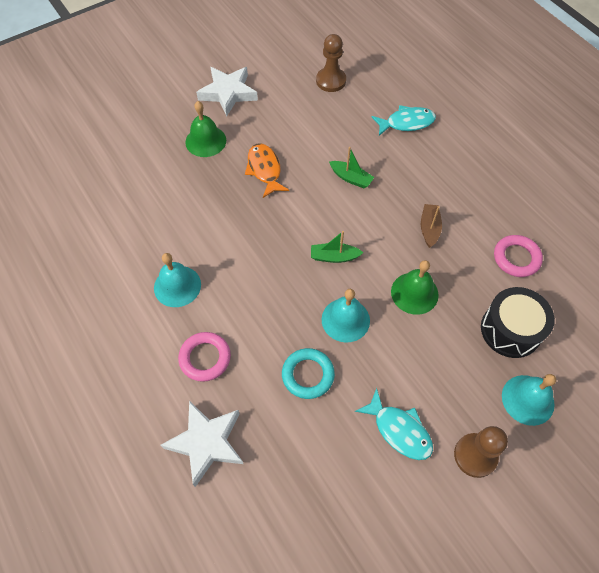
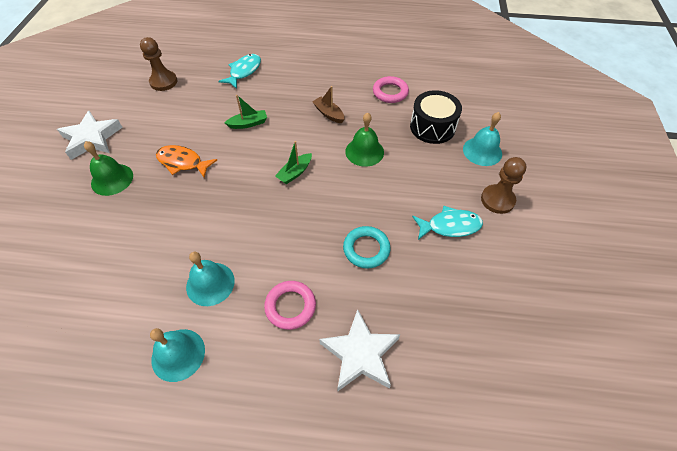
camera: 50 degrees left, 5 degrees down
(345, 320) = (347, 199): turquoise bell -> turquoise bell (178, 354)

